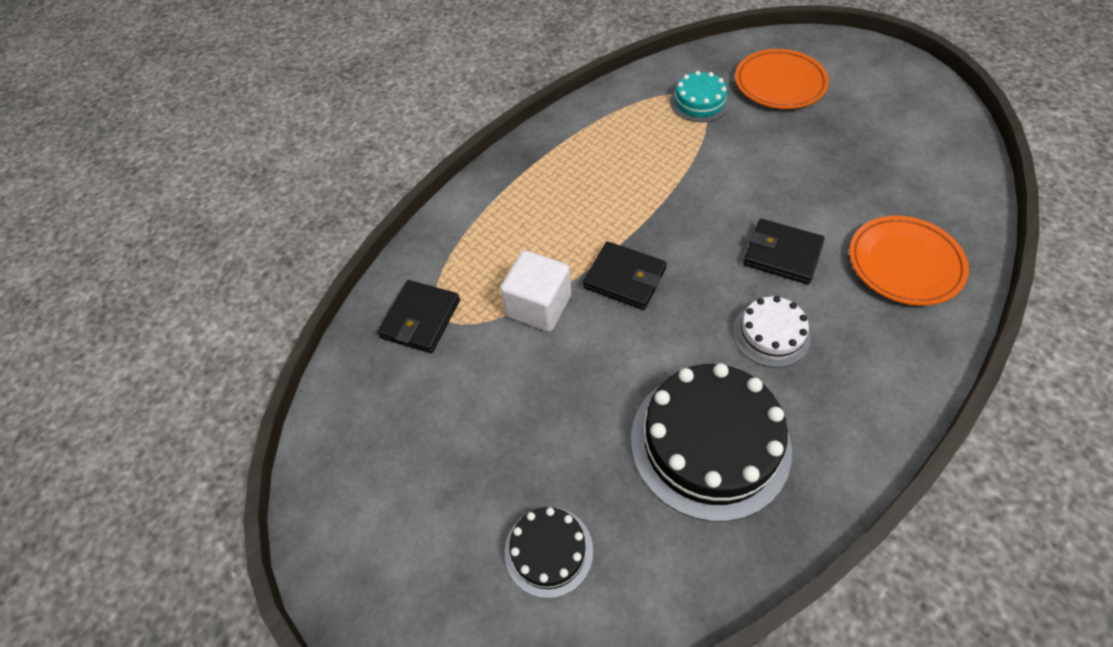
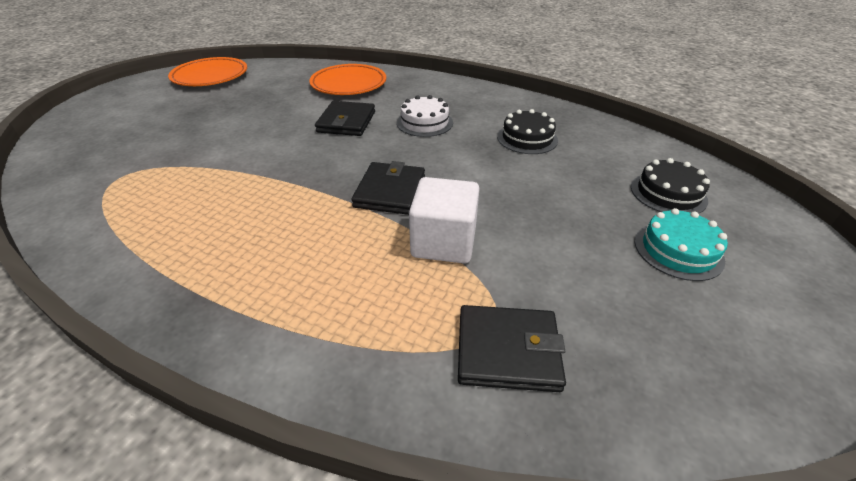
camera: 110 degrees left, 15 degrees down
(699, 102) = (130, 173): turquoise cake -> turquoise cake (678, 250)
(710, 442) = (527, 138): black cake -> black cake, size x0.52
(779, 84) = (126, 132): orange plate -> orange plate (210, 76)

